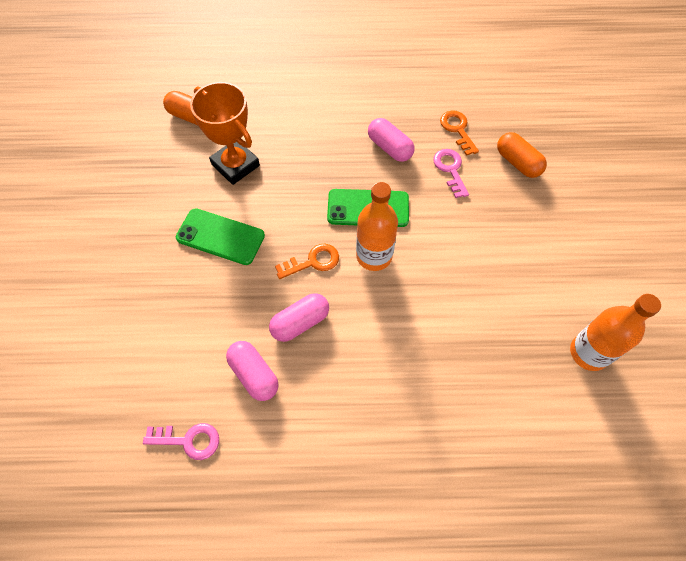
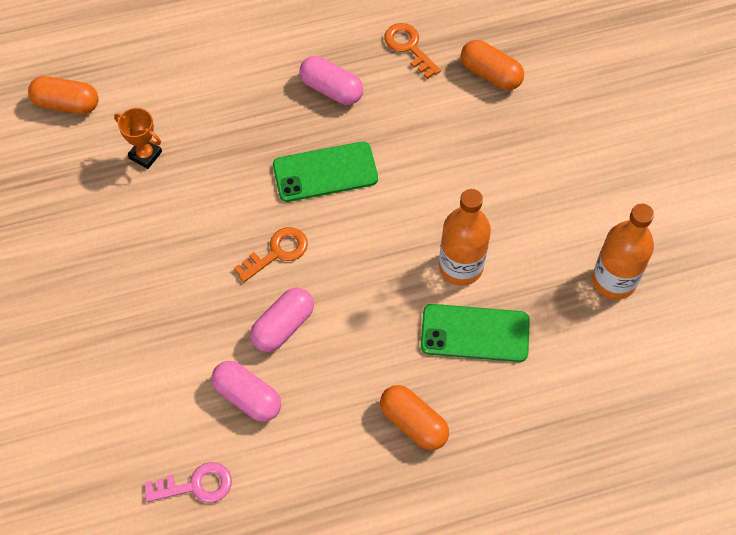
camera: 15 degrees left, 0 degrees up
(220, 237) = (156, 249): green phone -> green phone (475, 333)
(235, 165) = (145, 155): orange trophy -> orange trophy, size x0.54
(374, 256) = (348, 228): orange bottle -> orange bottle (461, 266)
(386, 434) = (413, 423): none -> orange capsule
(450, 169) = (412, 101): pink key -> none

